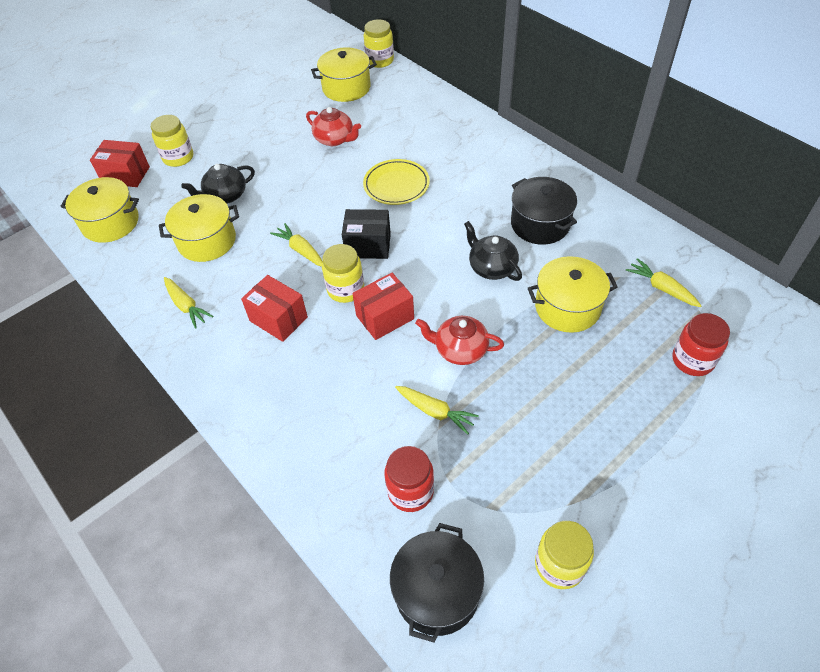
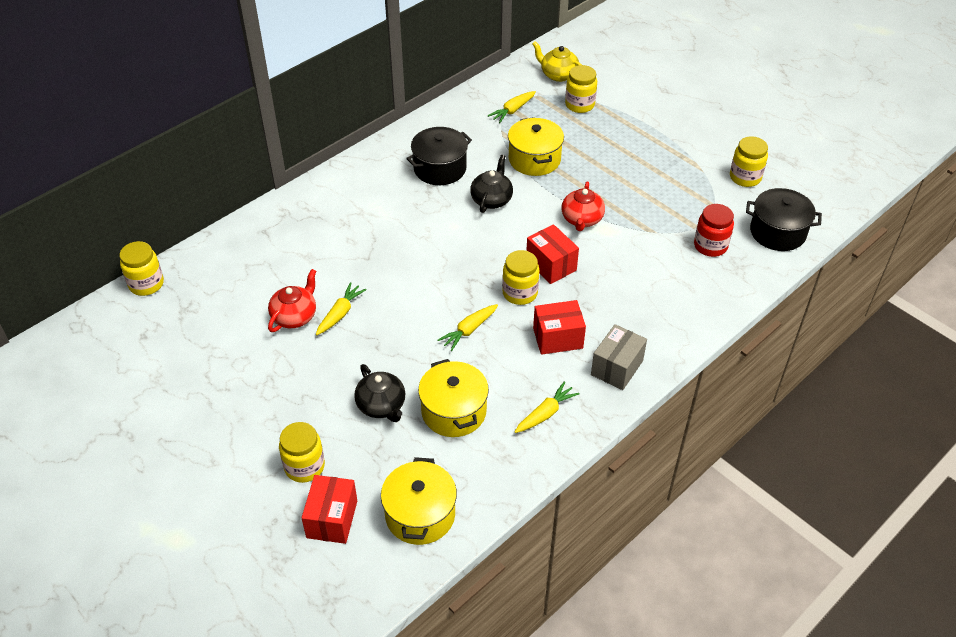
camera: 95 degrees left, 5 degrees down
(228, 368) = (616, 368): none -> grey box
(278, 319) = (558, 338): red box -> red box turned 45 degrees clockwise
(346, 88) = (196, 312): yellow pot -> none
(368, 246) = (464, 280): black box -> none
(396, 185) = (378, 263): yellow plate -> none
(435, 412) = (642, 233): yellow carrot -> yellow carrot (340, 314)
(491, 267) = (491, 199): black teapot -> black teapot turned 150 degrees clockwise
(692, 360) = (579, 105): red jar -> yellow jar
(757, 338) = (558, 75): none -> yellow teapot

